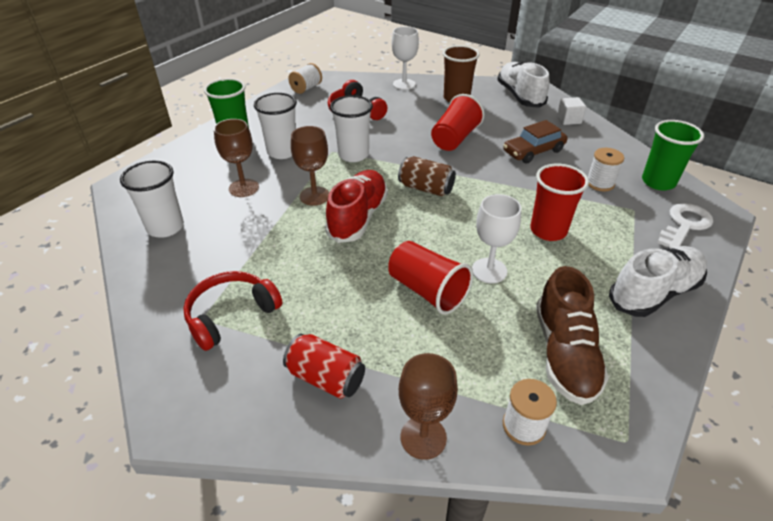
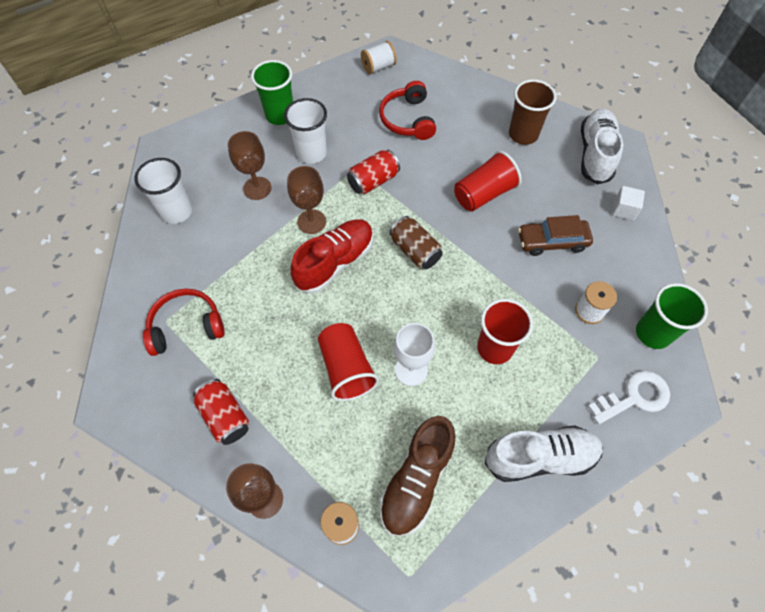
camera: 25 degrees right, 20 degrees up
(353, 155) = (373, 181): white cup -> red can
(404, 84) = (481, 93): white goblet -> none

